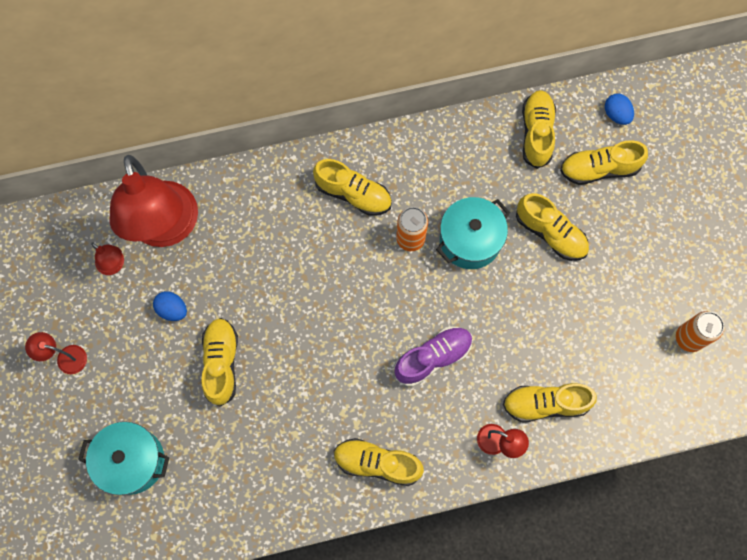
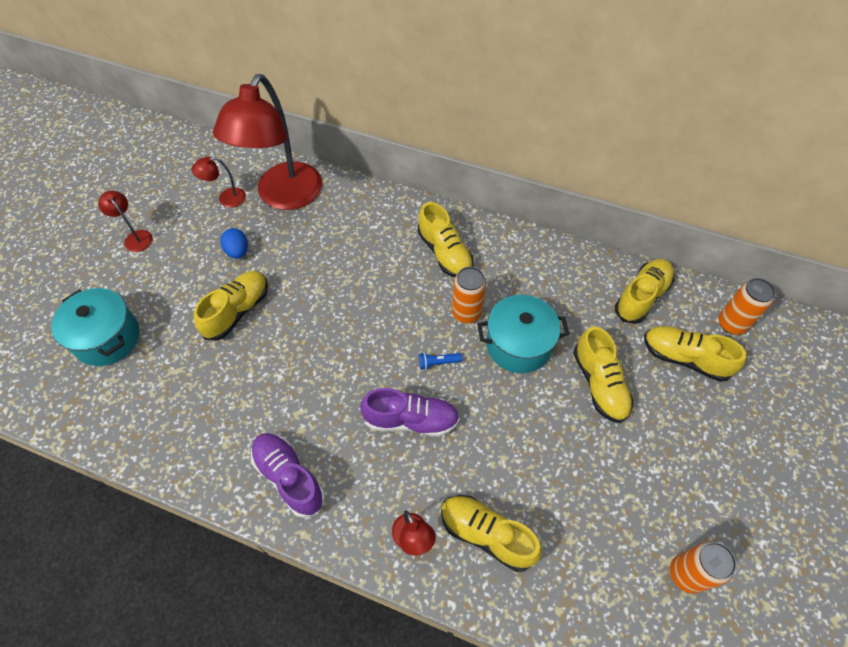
camera: 35 degrees right, 15 degrees down
(114, 265) = (226, 199): red lamp -> red lamp turned 90 degrees clockwise
(377, 463) = (289, 477): yellow shoe -> purple shoe
(419, 297) = (438, 363): none -> blue flashlight
(616, 115) = (731, 324): blue egg -> orange can

